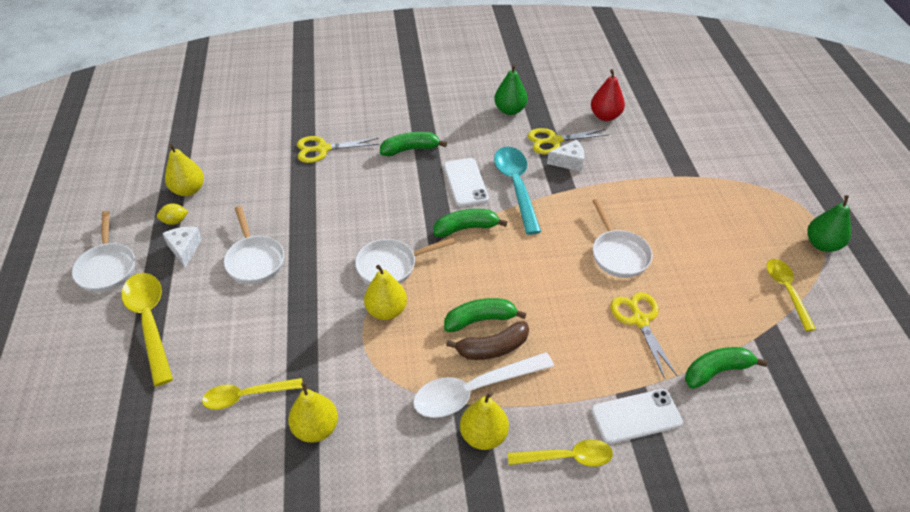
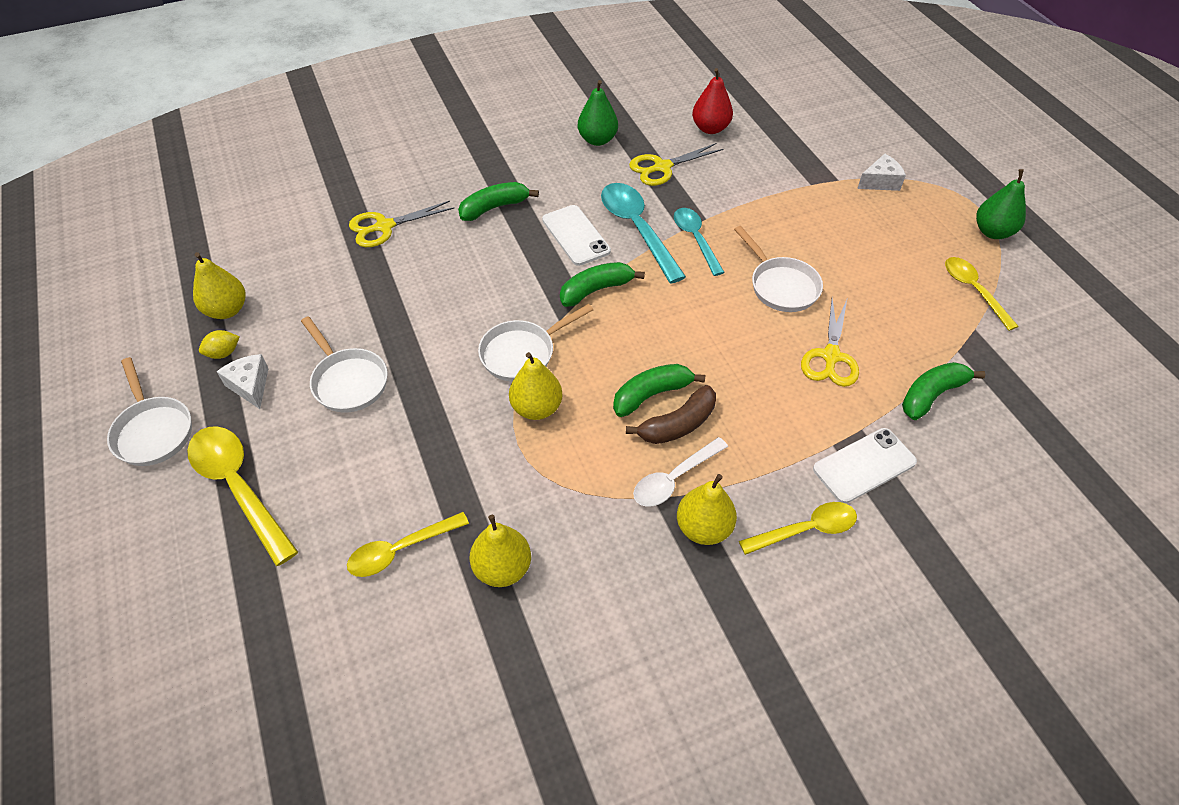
camera: 15 degrees left, 5 degrees up
(474, 390) = (674, 479): white spoon -> white spoon, size x0.65
(560, 203) = (695, 239): none -> turquoise spoon
(569, 162) = (688, 189): white cheese -> white cheese (880, 182)
(640, 320) = (830, 356): yellow scissors -> yellow scissors turned 135 degrees counterclockwise

